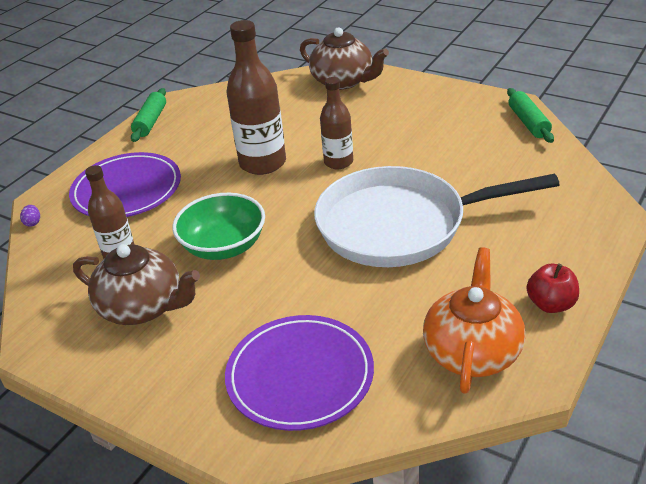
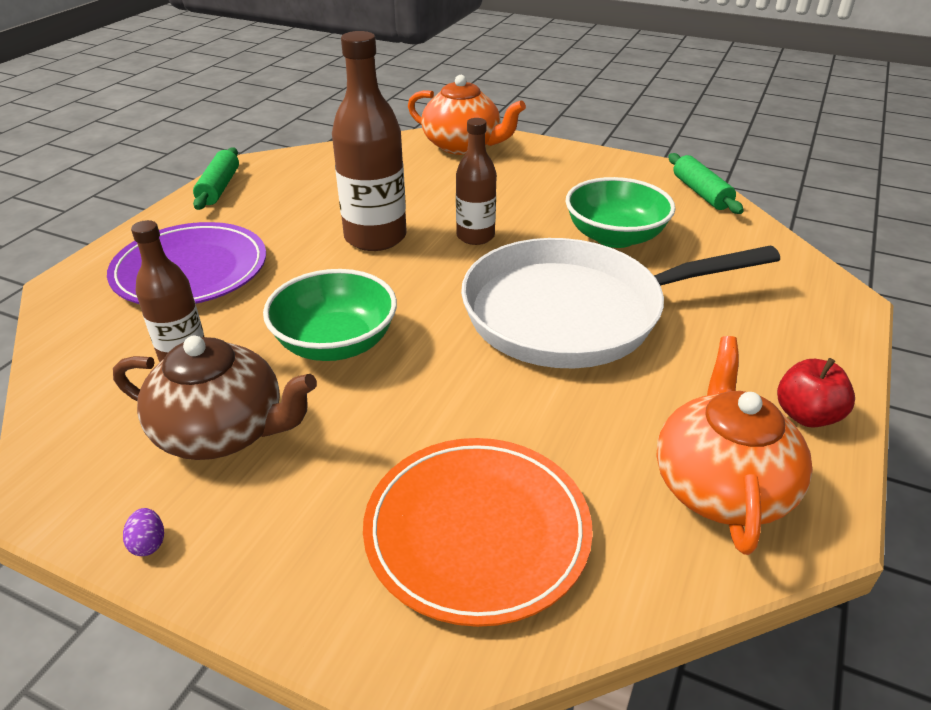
camera: 10 degrees left, 0 degrees up
(33, 222) = (53, 313): purple egg -> purple egg (148, 543)
(300, 376) = (477, 532): purple plate -> orange plate
(343, 81) = (463, 146): brown teapot -> orange teapot
(447, 162) = (615, 237): none -> green bowl

